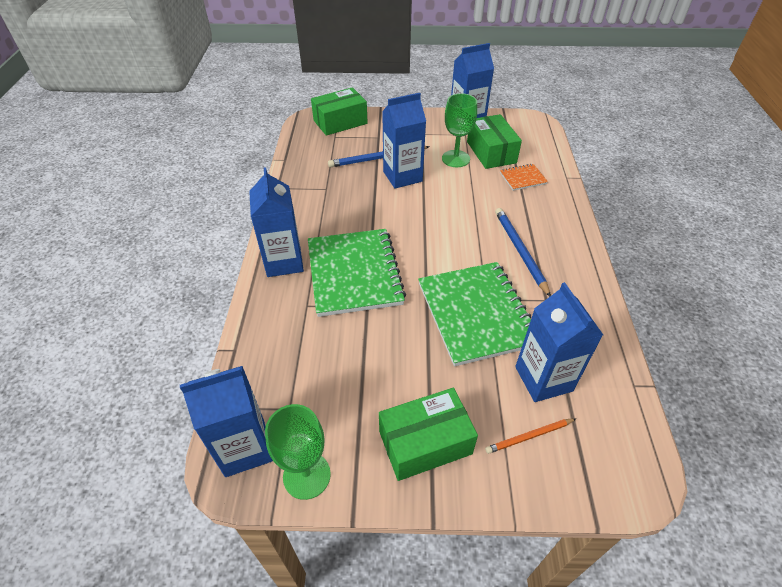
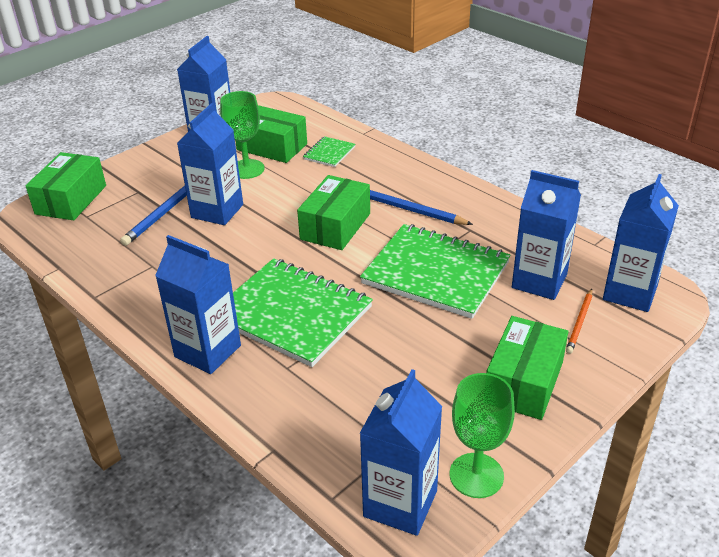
camera: 45 degrees left, 10 degrees down
(457, 233) = (335, 226): none -> green box
(522, 178) = (329, 153): orange notebook -> green notebook
(607, 449) = (630, 293): none -> blue carton

